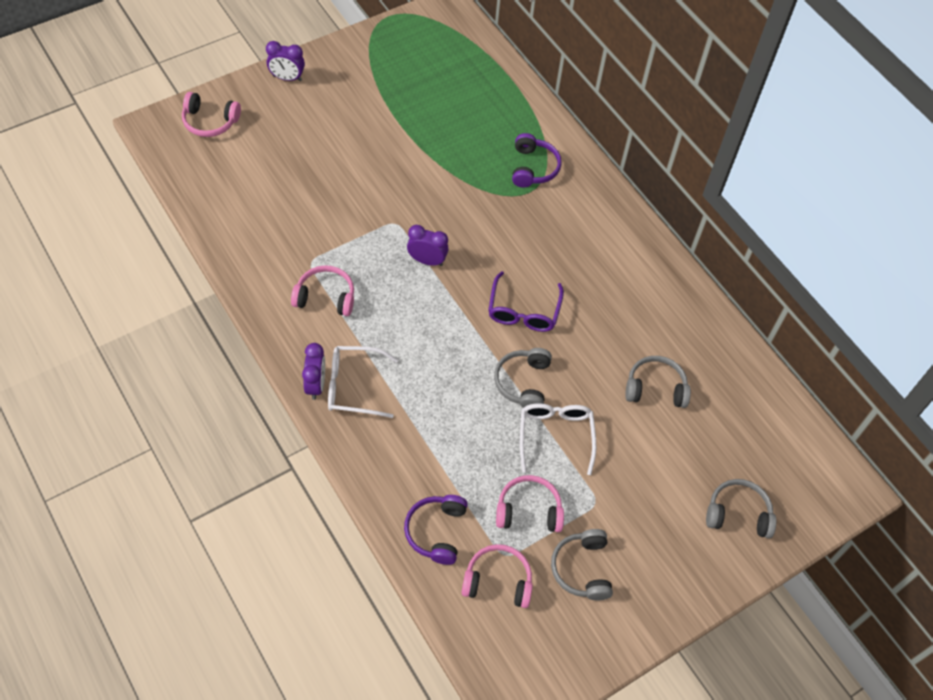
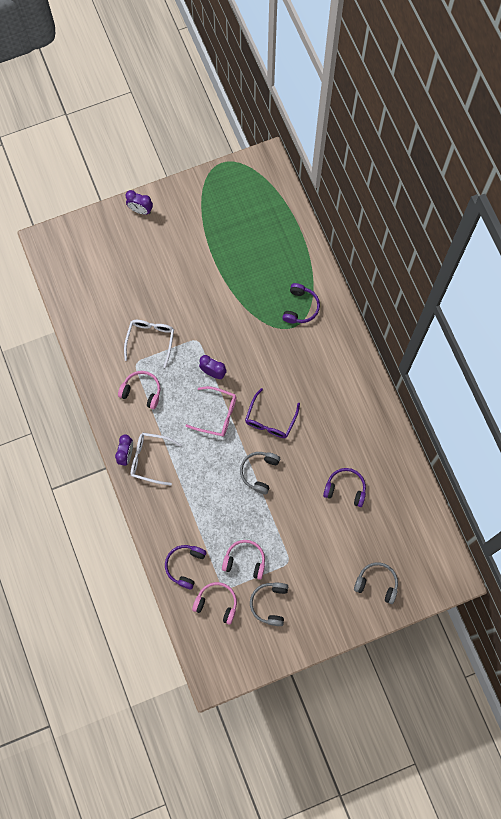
camera: 15 degrees right, 15 degrees up
(210, 122) = (83, 241): pink headphones -> none
(443, 313) = (217, 414): none -> pink glasses
(555, 436) = (272, 513): white glasses -> white glasses (150, 340)
(655, 388) = (345, 488): grey headphones -> purple headphones

